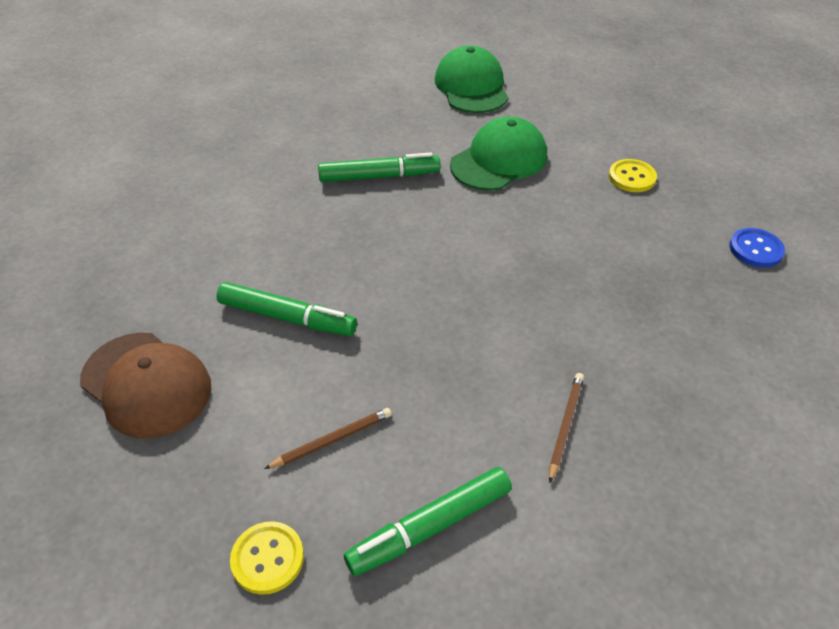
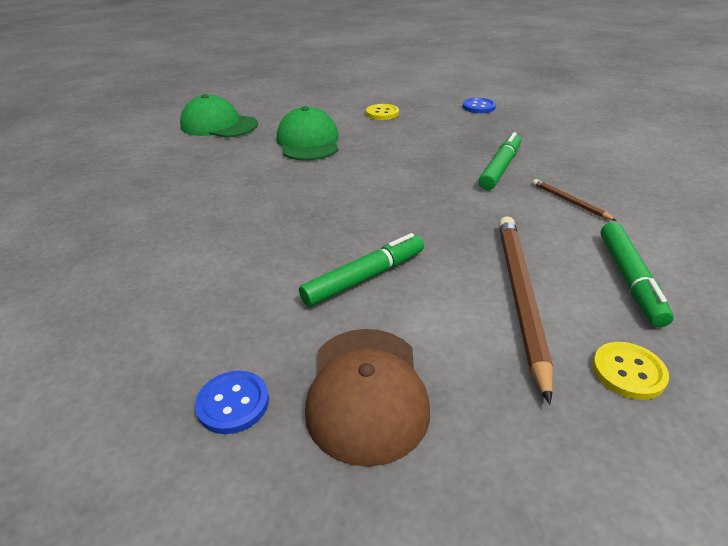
camera: 55 degrees left, 10 degrees down
(100, 318) = (233, 403): none -> blue button
(146, 384) = (366, 392): brown cap -> brown cap turned 105 degrees clockwise
(332, 440) = (520, 297): brown pencil -> brown pencil, size x2.13
(379, 176) = (257, 186): green marker -> green marker (500, 168)

